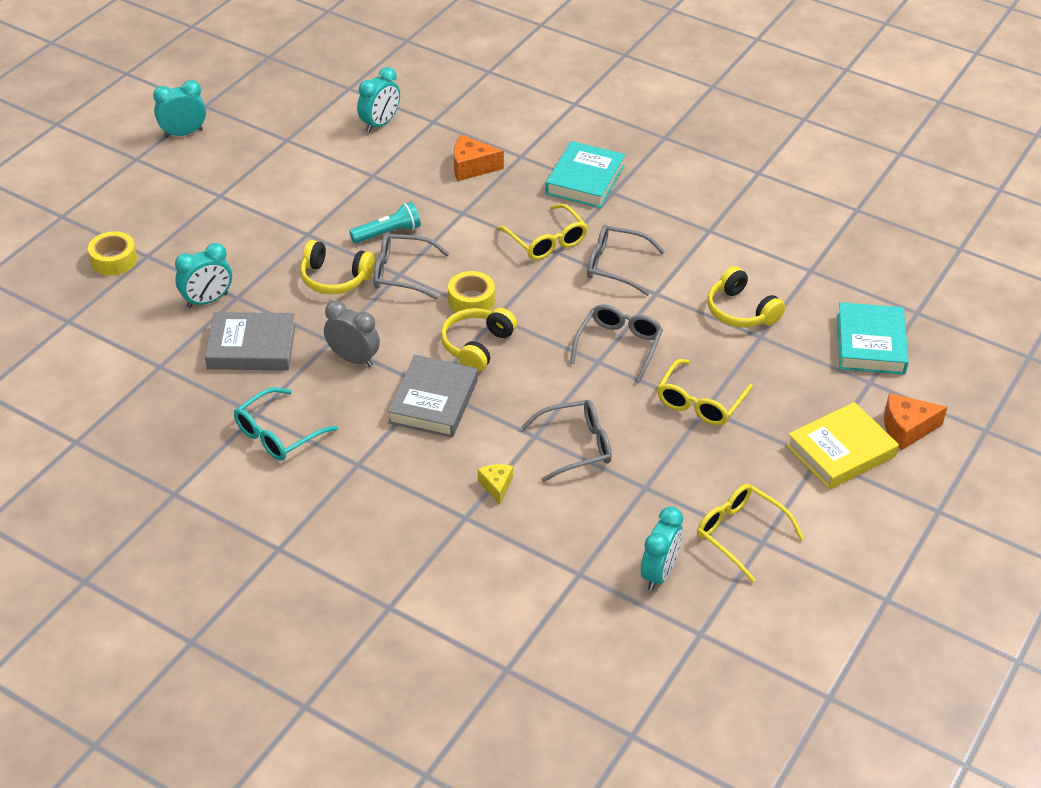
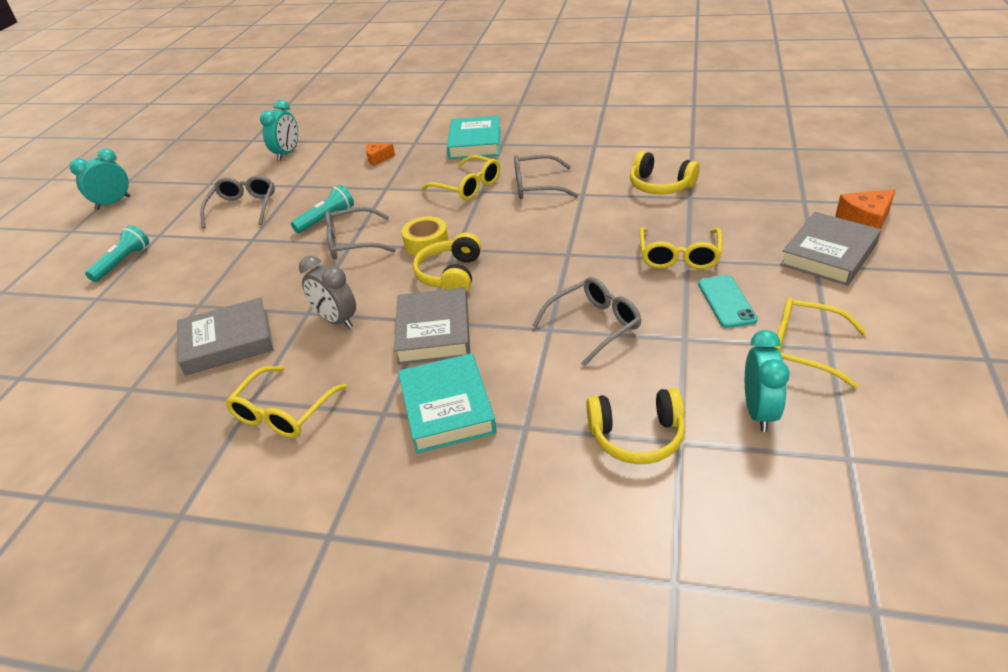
camera: 15 degrees left, 5 degrees down
(114, 260) = (62, 311): yellow tape -> none
(178, 219) = (122, 262): none -> turquoise flashlight
(207, 300) = (169, 316): turquoise clock -> none
(278, 434) = (283, 412): turquoise glasses -> yellow glasses
(335, 278) = (291, 263): yellow headphones -> yellow headphones (637, 436)
(353, 359) = (336, 320): grey clock -> grey clock turned 150 degrees counterclockwise
(472, 167) = (378, 159): orange cheese -> orange cheese, size x0.64
(496, 486) = (539, 386): yellow cheese -> none
(619, 346) = (578, 238): grey glasses -> grey glasses (243, 207)
(708, 465) = (726, 301): none -> turquoise phone
(840, 451) = (828, 254): yellow book -> grey book
(870, 344) = (780, 176): turquoise book -> turquoise book (447, 408)

